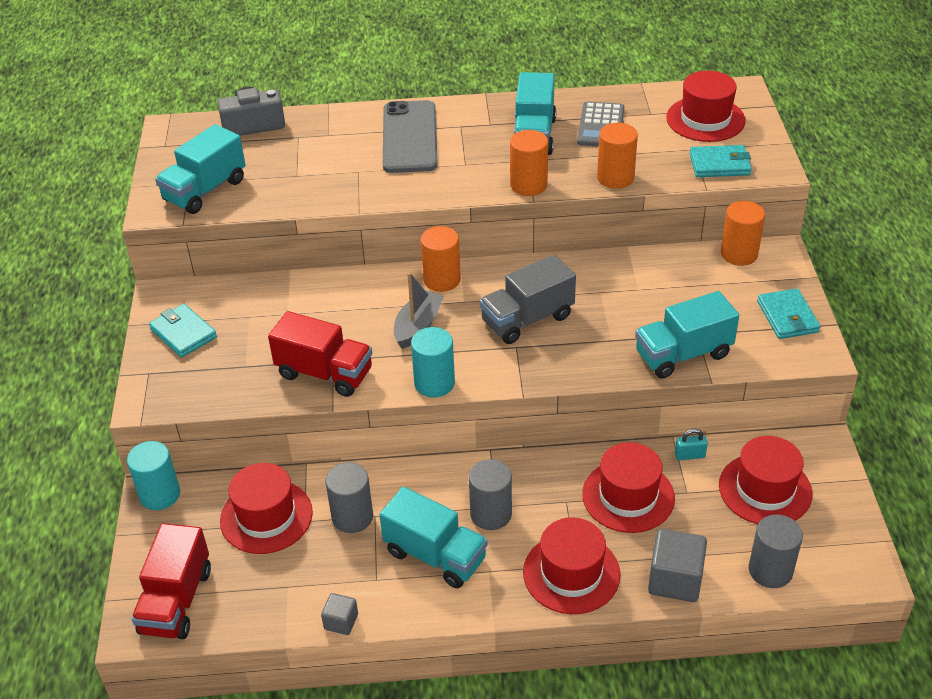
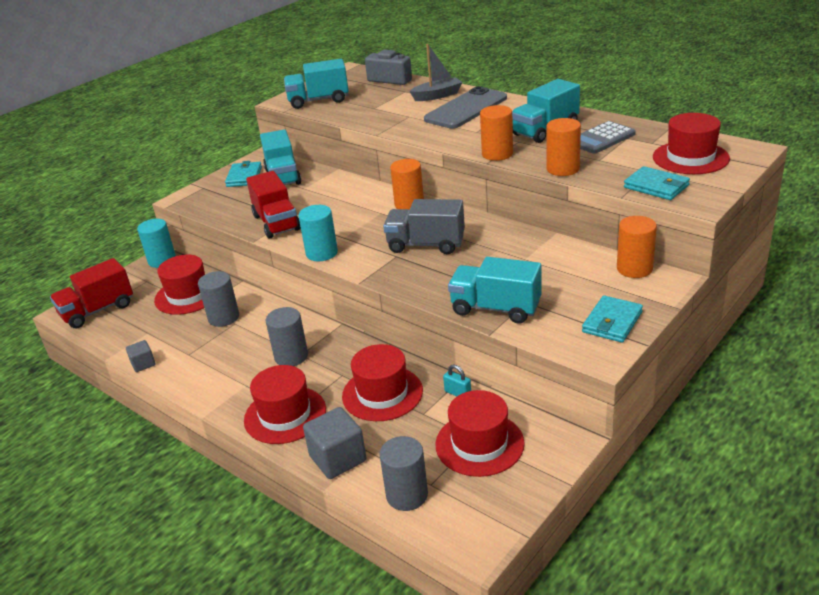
camera: 45 degrees right, 10 degrees down
(418, 326) = (358, 221): grey boat -> grey boat (437, 96)
(435, 555) = (232, 360): turquoise truck -> turquoise truck (283, 177)

